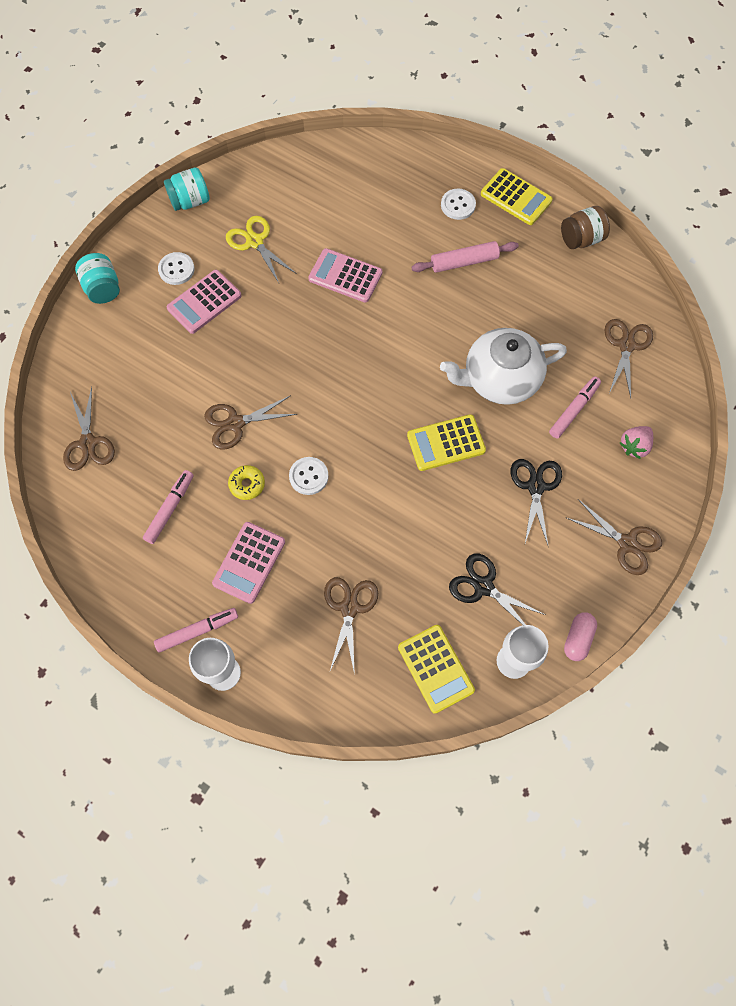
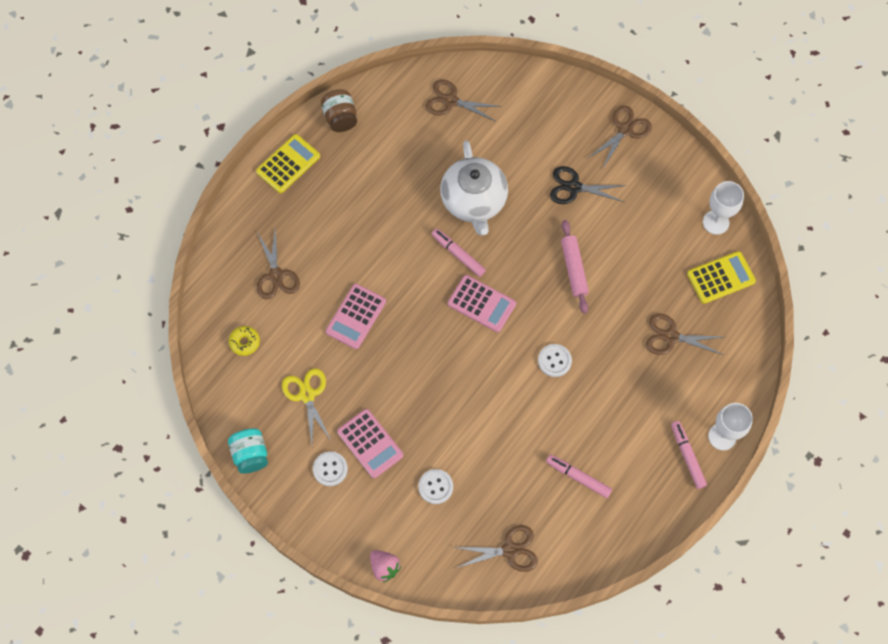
camera: 85 degrees left, 0 degrees up
(103, 288) = (343, 539): turquoise jar -> none
(235, 423) = (499, 419): brown scissors -> brown scissors (276, 275)
(247, 484) = (559, 412): yellow donut -> yellow donut (245, 342)
(249, 562) = (630, 413): pink calculator -> pink calculator (481, 304)
(255, 242) = (307, 395): yellow scissors -> yellow scissors turned 105 degrees clockwise
(446, 443) = (531, 250): yellow calculator -> none
(458, 205) = (290, 213): white button -> white button (435, 487)
(464, 262) = (352, 215): pink rolling pin -> pink rolling pin (573, 269)
(483, 586) = (656, 236): black scissors -> none
(574, 410) = (507, 149): pink marker -> pink marker (458, 254)
(578, 639) = (699, 176): pink capsule -> none
(634, 446) = (543, 111): pink strawberry -> pink strawberry (384, 567)

